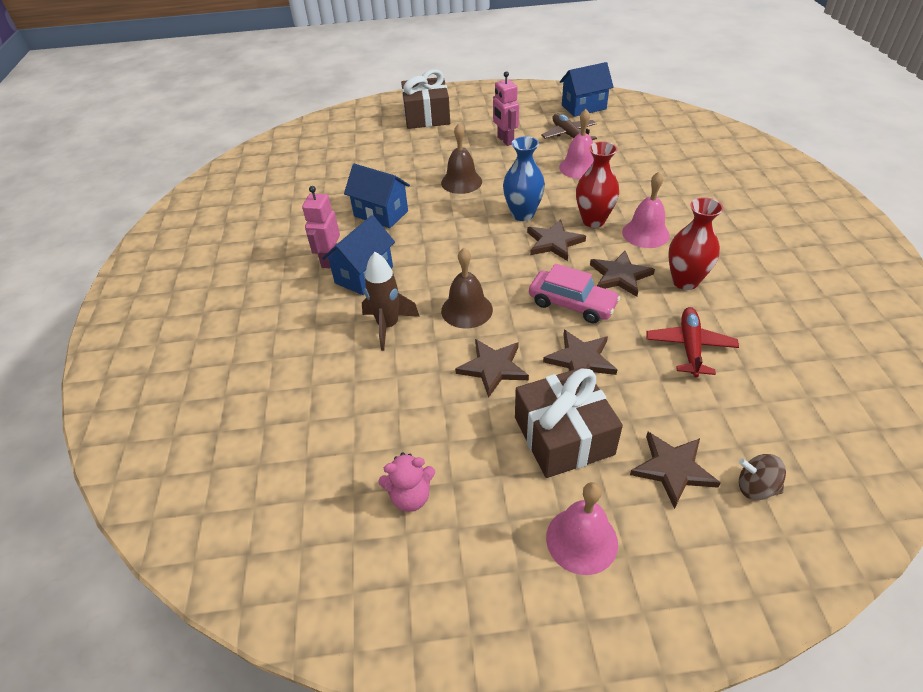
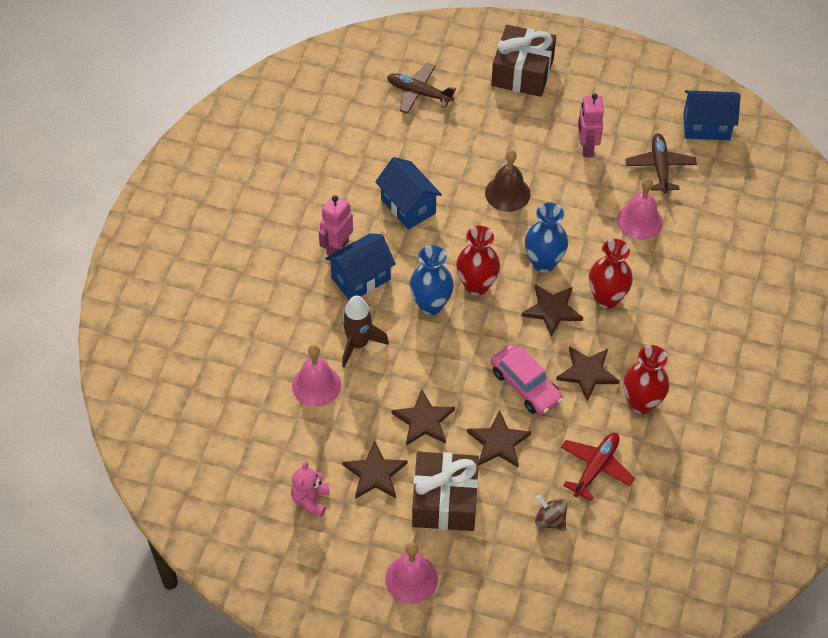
camera: 20 degrees right, 10 degrees up
(351, 147) = (419, 93): none -> brown plane
(410, 496) = (310, 500): pink teddy bear -> pink teddy bear turned 90 degrees clockwise
(442, 273) = (431, 305): none -> blue vase
(466, 310) = (432, 354): brown bell -> none
(475, 246) = (476, 285): none -> red vase
(645, 233) = (645, 335): pink bell -> pink bell (316, 385)
(673, 469) = (508, 559): brown star -> brown star (375, 473)
(755, 487) = (557, 596): brown spinning top -> brown spinning top (550, 520)

